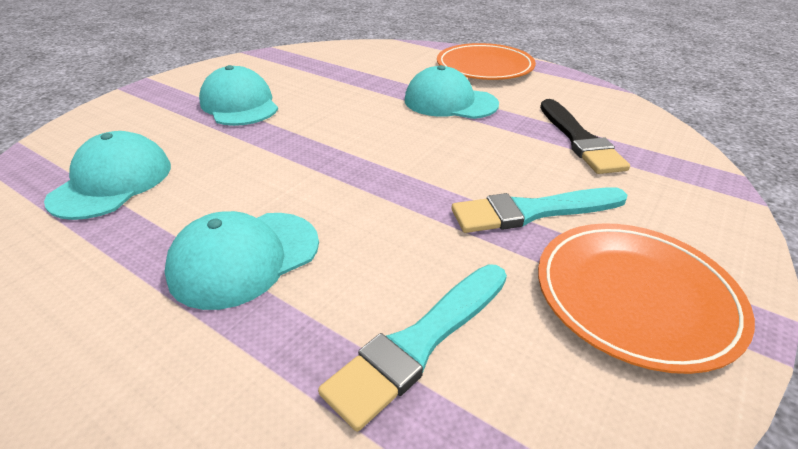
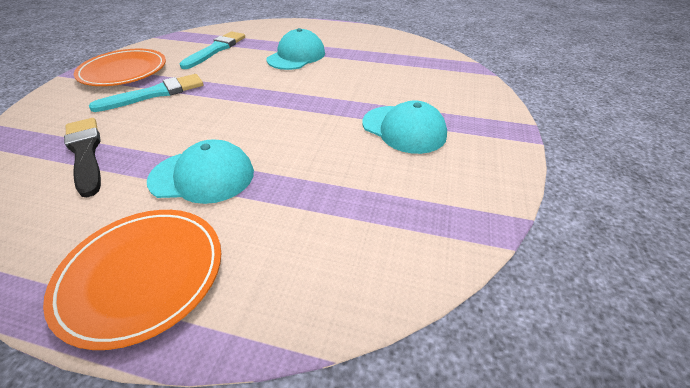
camera: 160 degrees right, 5 degrees up
(112, 182) = (399, 68): turquoise cap -> none

